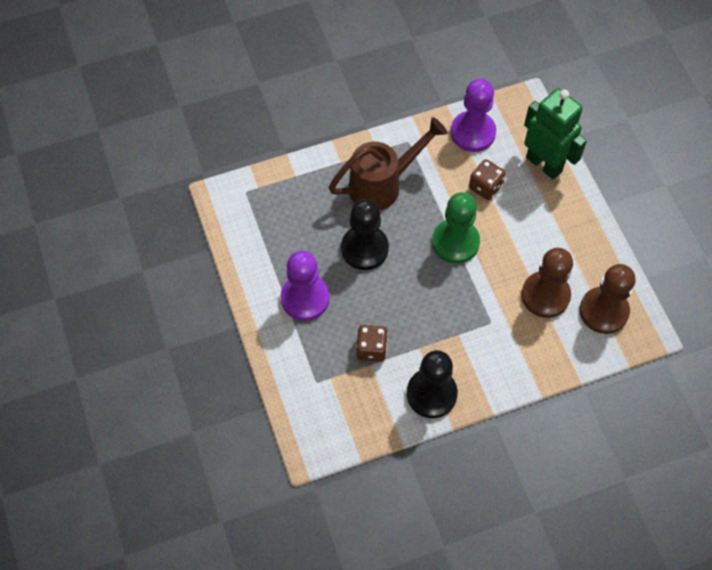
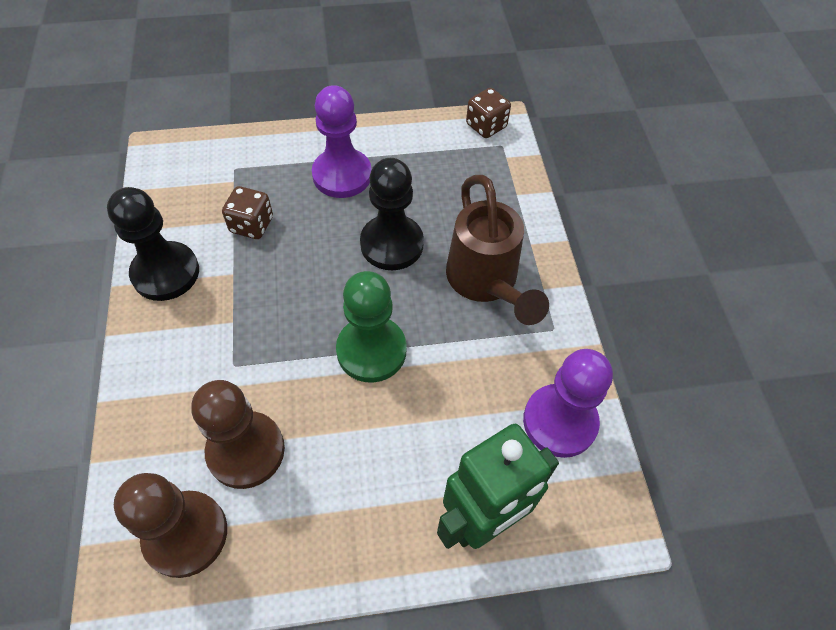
camera: 100 degrees right, 5 degrees down
(485, 187) = (456, 414): brown dice -> brown dice (486, 126)

